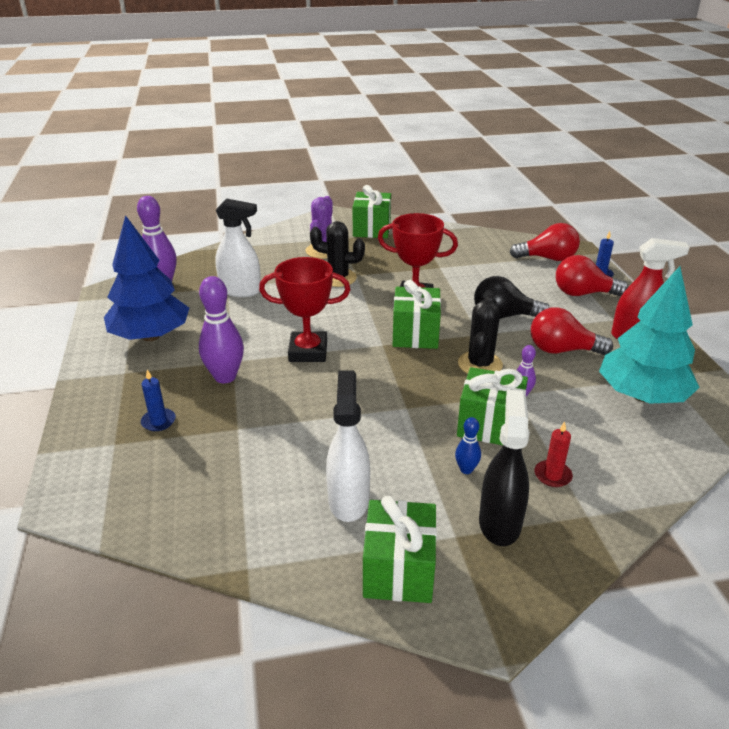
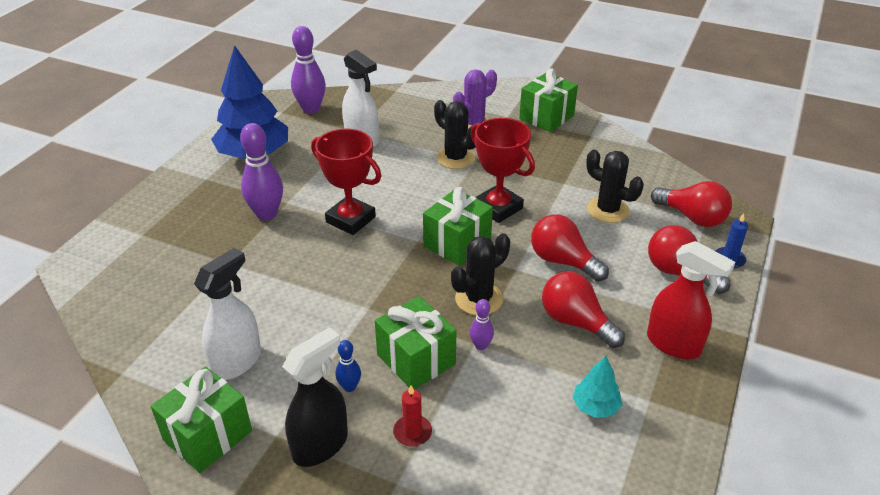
camera: 35 degrees right, 5 degrees up
(158, 421) = (185, 230): blue candle -> none
(490, 273) = (608, 210): none -> black cactus
(504, 316) = (563, 261): black light bulb -> red light bulb
(641, 396) = (595, 407): turquoise tree -> turquoise tree, size x0.45

